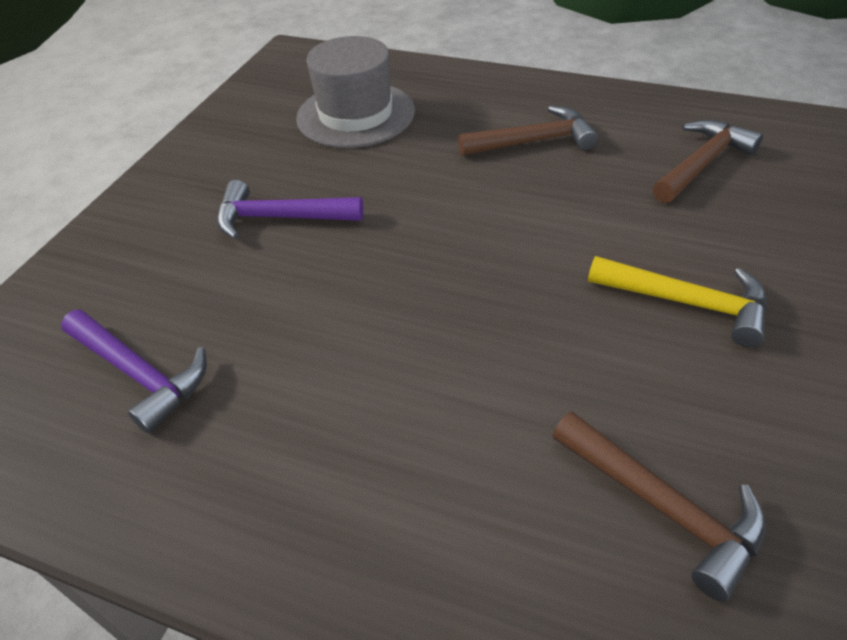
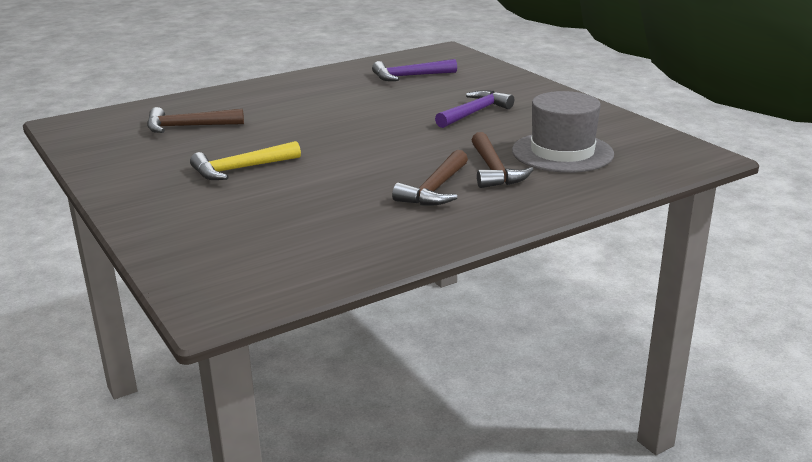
camera: 125 degrees right, 20 degrees down
(702, 163) = (314, 227): brown hammer -> brown hammer (493, 170)

